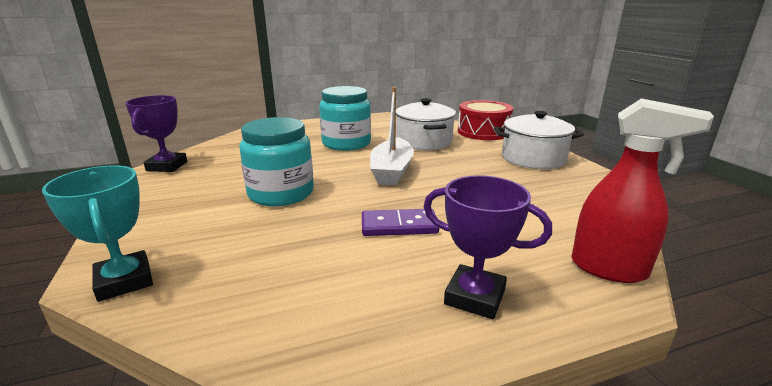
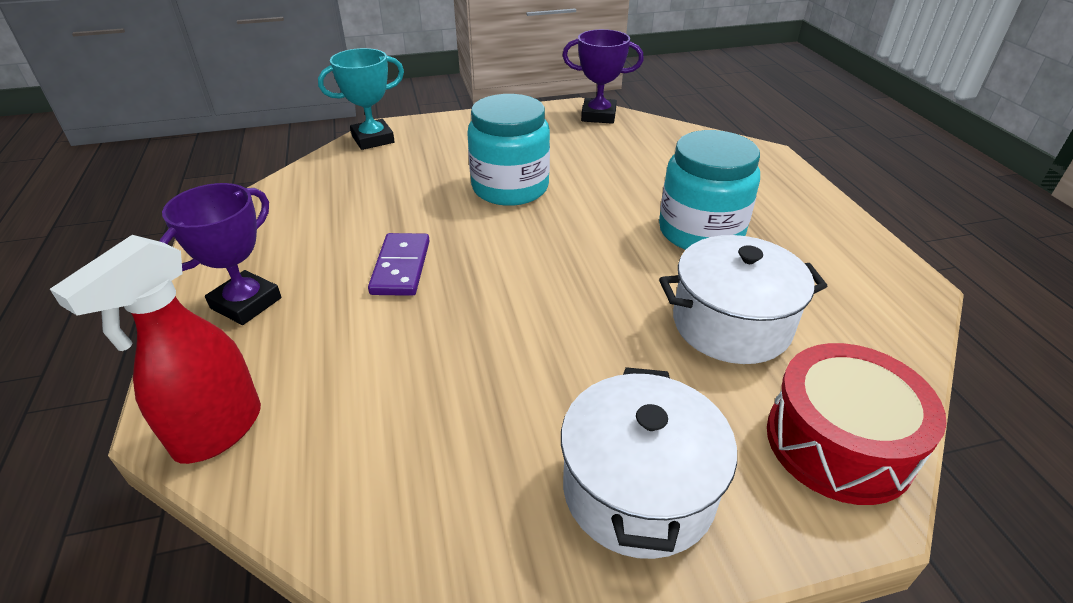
camera: 95 degrees right, 15 degrees up
(391, 171) = (573, 272): white boat -> none

